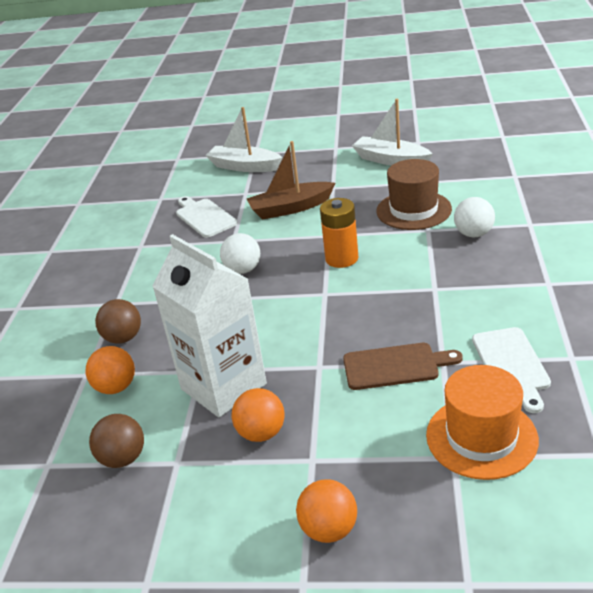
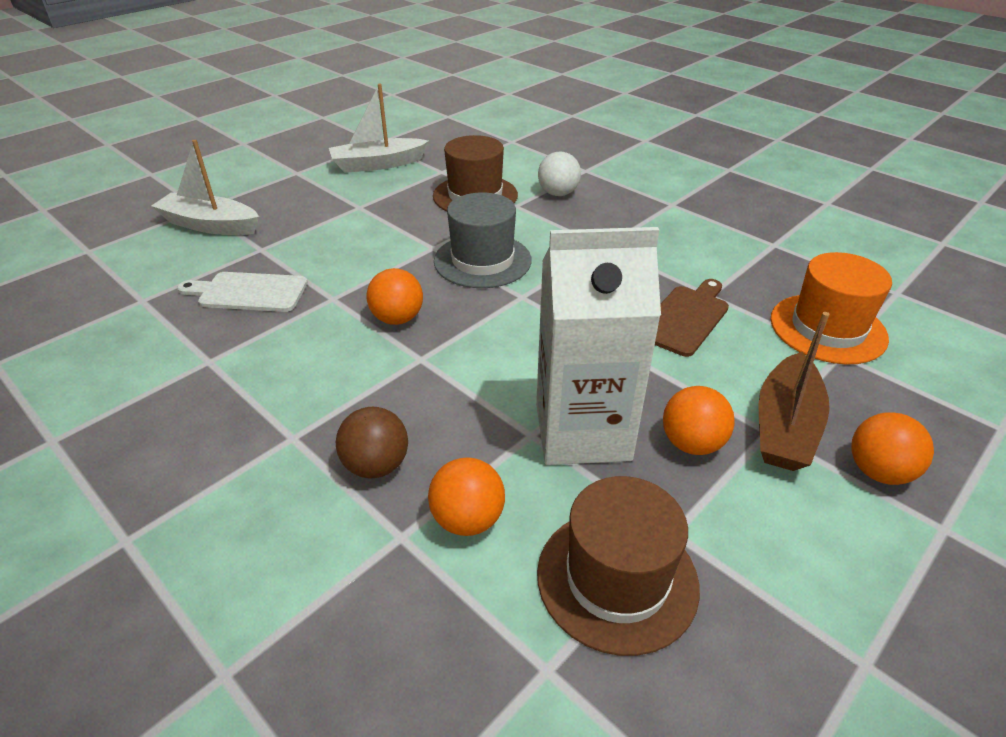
camera: 55 degrees left, 5 degrees up
(123, 458) = (617, 578): brown ball -> brown hat
(243, 270) = (397, 319): white ball -> orange ball
(244, 166) = (210, 225): white boat -> white boat turned 45 degrees clockwise
(290, 208) = (345, 242): brown boat -> brown boat (785, 426)
(341, 258) = (482, 260): orange battery -> grey hat
(511, 364) = (752, 269): white cutting board -> none

